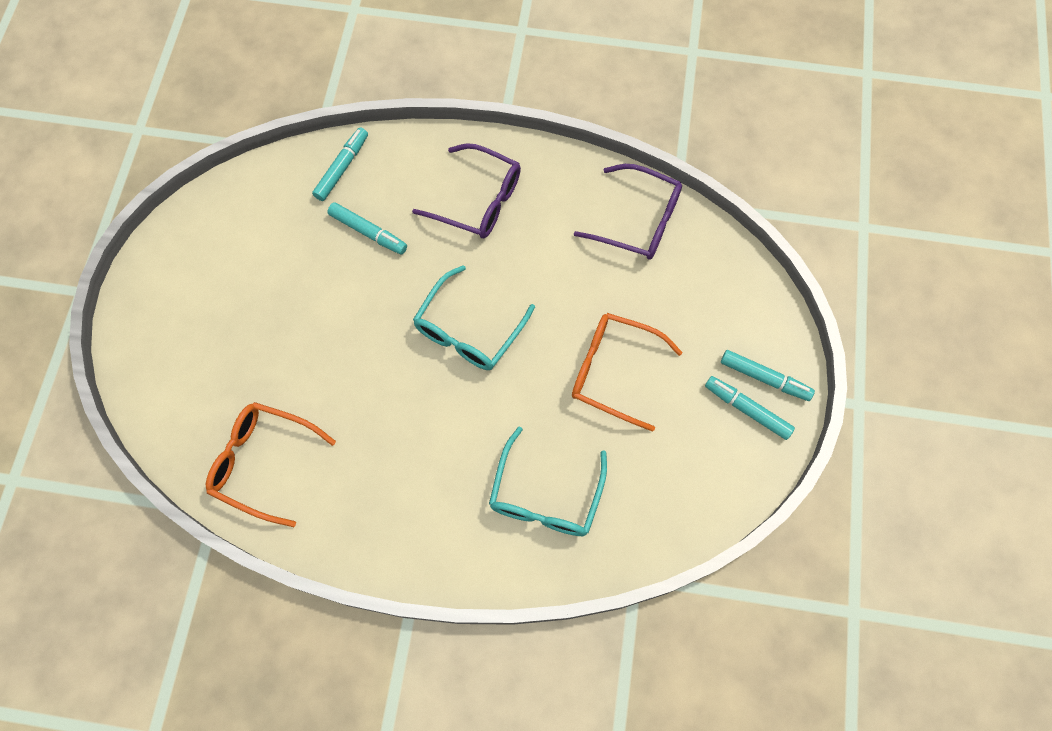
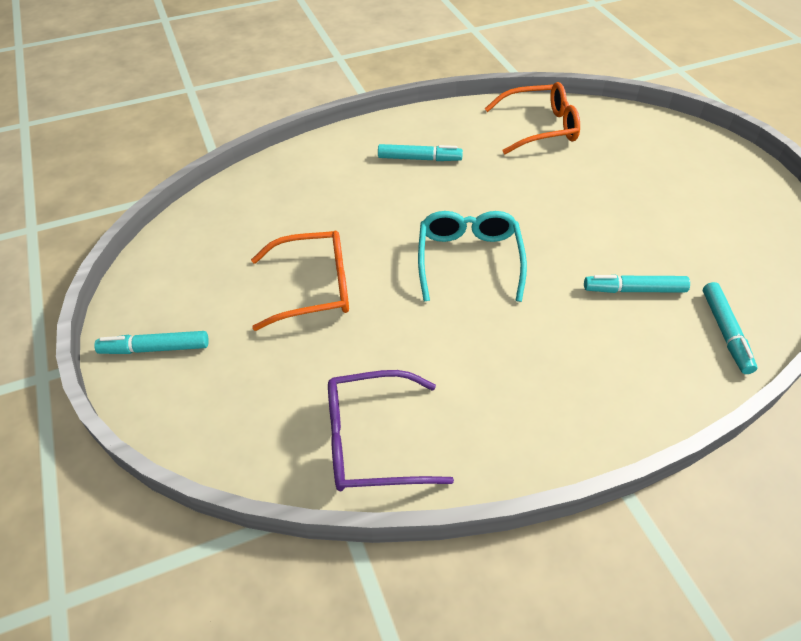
camera: 150 degrees right, 20 degrees down
(477, 200) = (564, 371): purple glasses -> none
(546, 494) = (321, 190): turquoise glasses -> none
(747, 409) = (166, 315): turquoise marker -> turquoise marker (419, 159)

